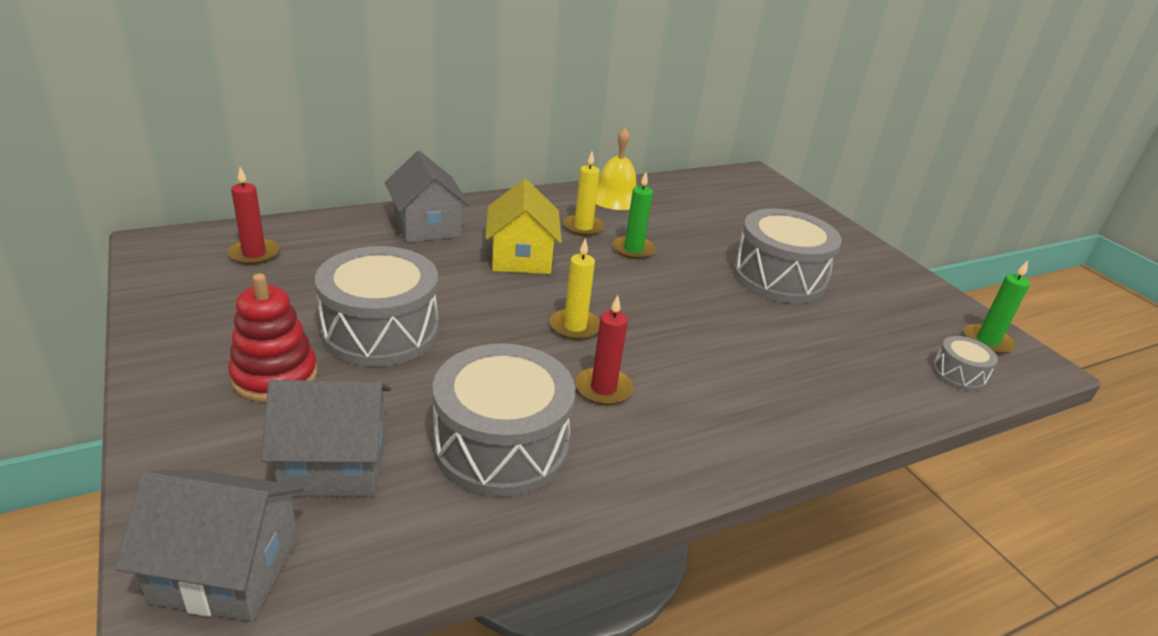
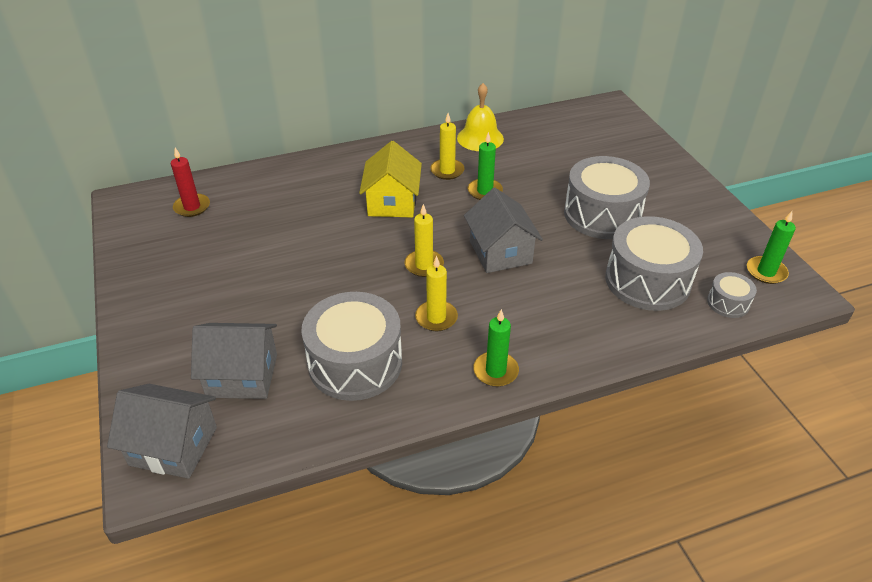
camera: 10 degrees right, 10 degrees up
(275, 376) = (205, 310): red stacking toy -> none
(380, 331) = (279, 272): grey drum -> grey drum (647, 280)
(427, 226) = (321, 175): grey house -> grey house (500, 252)
(603, 388) = (436, 318): red candle -> yellow candle
(698, 455) = (495, 371): none -> green candle

